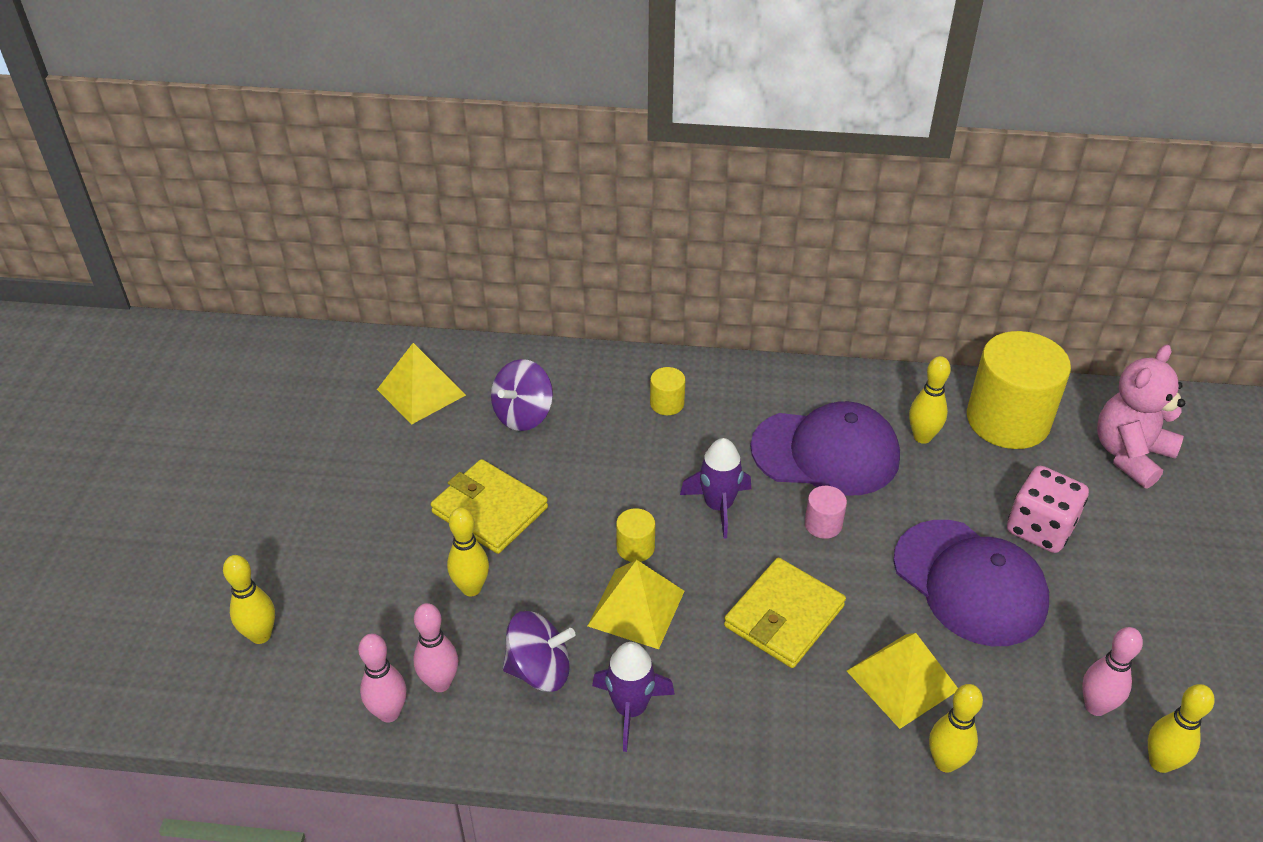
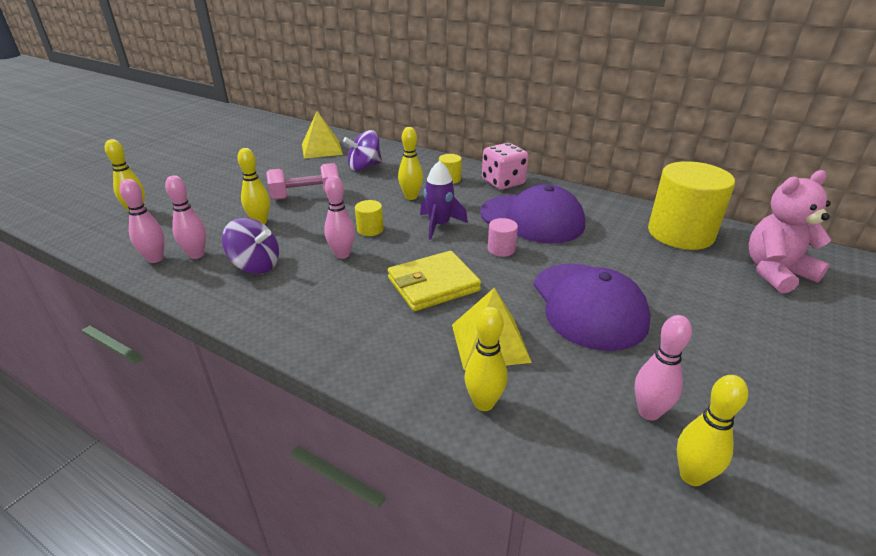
camera: 25 degrees right, 10 degrees down
(490, 510) = (306, 196): yellow wallet -> pink dumbbell
(630, 709) = (288, 299): purple rocket -> none
(636, 608) = (342, 254): yellow pyramid -> pink bowling pin
(922, 437) = (607, 227): yellow bowling pin -> yellow bowling pin (411, 197)
(1040, 528) = (669, 292): pink dice -> pink dice (503, 182)

